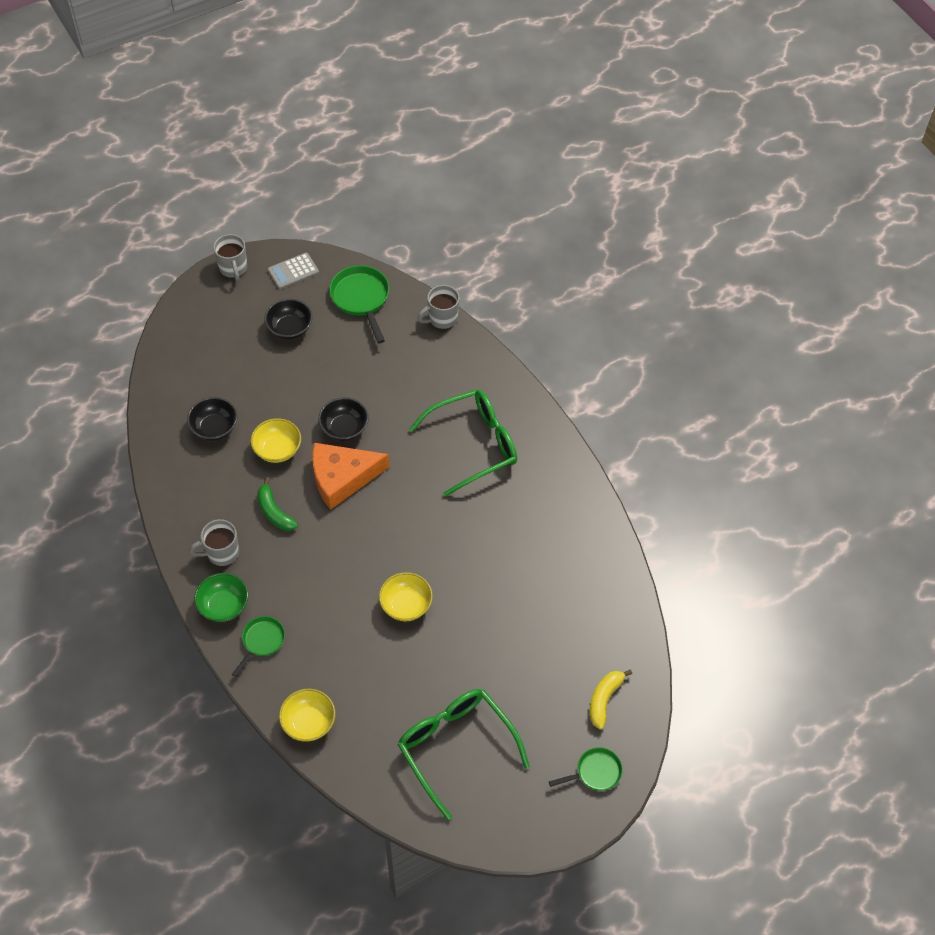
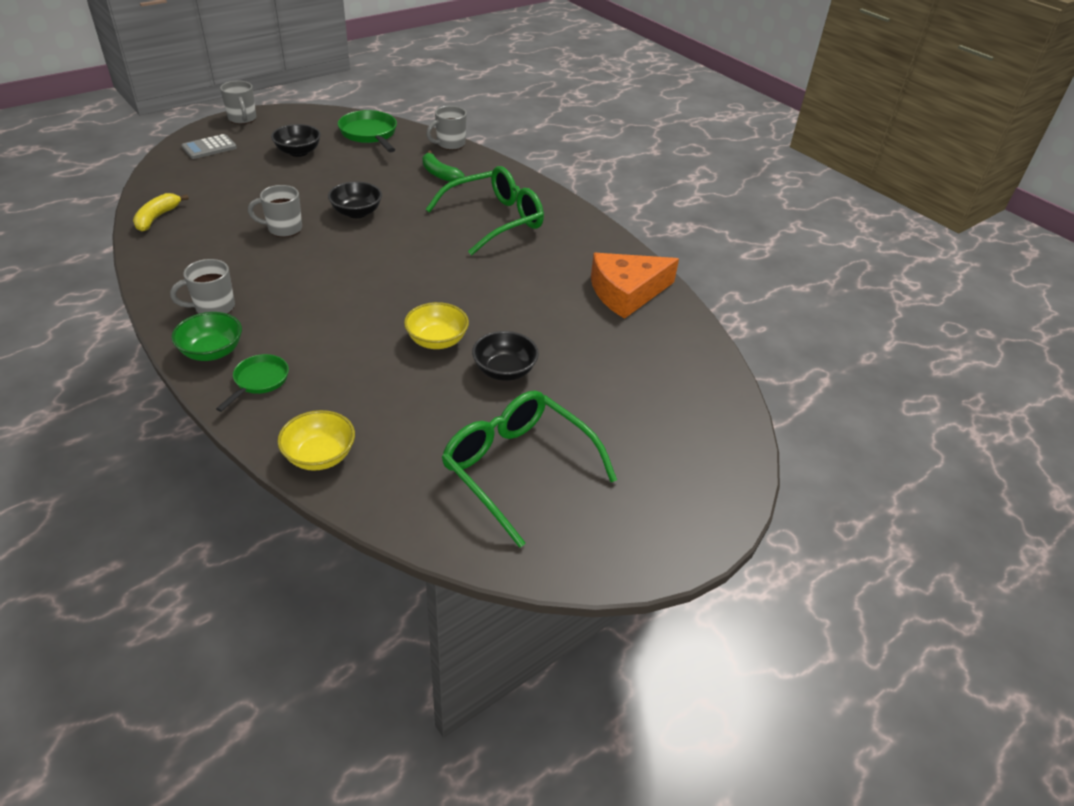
camera: 10 degrees left, 15 degrees down
(214, 428) = (214, 216): black bowl -> black bowl (504, 371)
(274, 512) = (278, 273): green banana -> green banana (439, 174)
(277, 449) = (283, 229): yellow bowl -> grey mug
(293, 271) = (302, 120): grey calculator -> grey calculator (209, 147)
(342, 478) = (355, 246): orange cheese -> orange cheese (626, 292)
(595, 772) = (701, 481): green pan -> none
(604, 699) = (689, 410): yellow banana -> yellow banana (157, 218)

